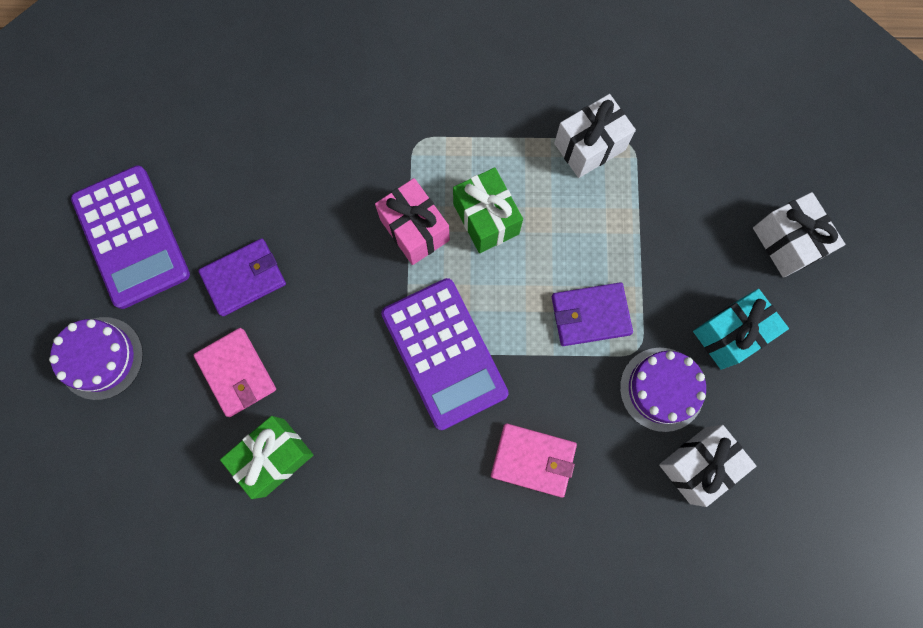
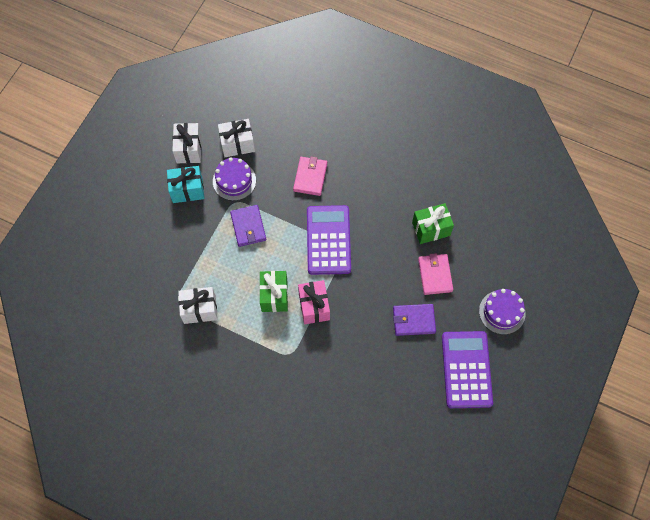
camera: 155 degrees left, 10 degrees down
(533, 460) = (310, 177): pink wallet -> pink wallet turned 60 degrees clockwise
(590, 315) = (248, 227): purple wallet -> purple wallet turned 60 degrees clockwise
(786, 243) = (132, 218): white gift -> white gift (189, 149)

